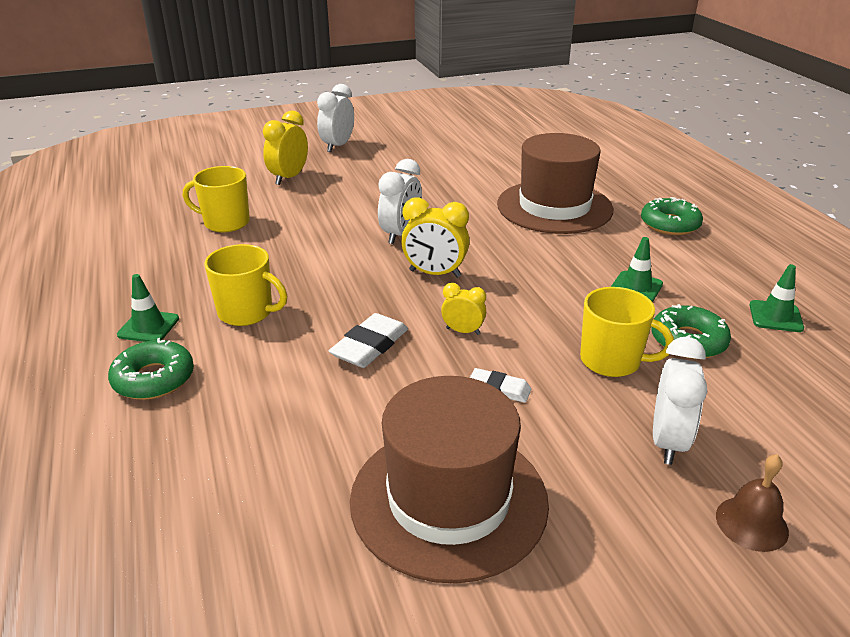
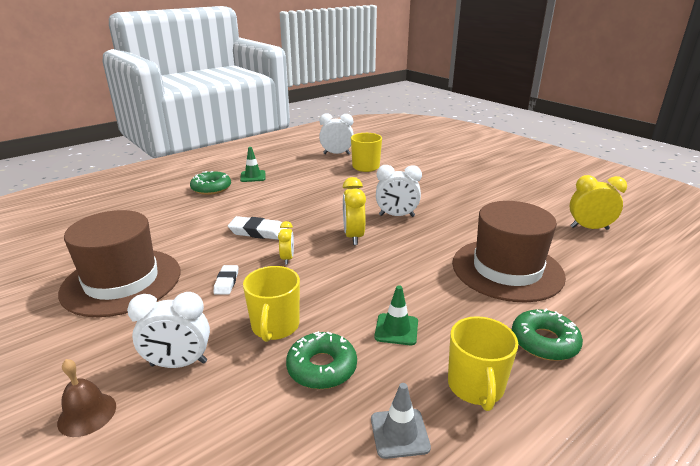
camera: 70 degrees right, 5 degrees down
(247, 312) = (276, 193): yellow mug -> yellow mug (475, 386)
(289, 178) = (438, 168): yellow clock -> yellow clock (589, 228)
(337, 146) = (504, 171): white clock -> white clock (336, 154)
(775, 316) = (399, 433): green traffic cone -> grey traffic cone

